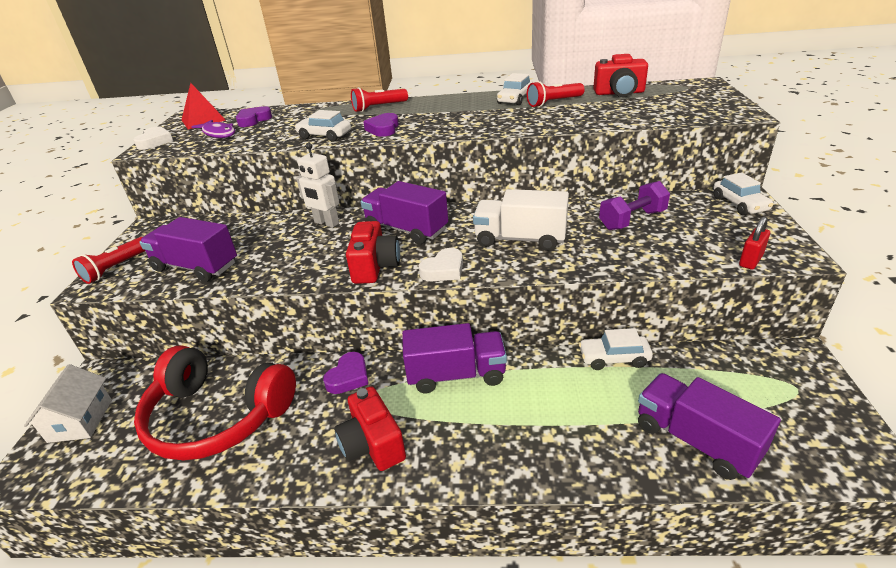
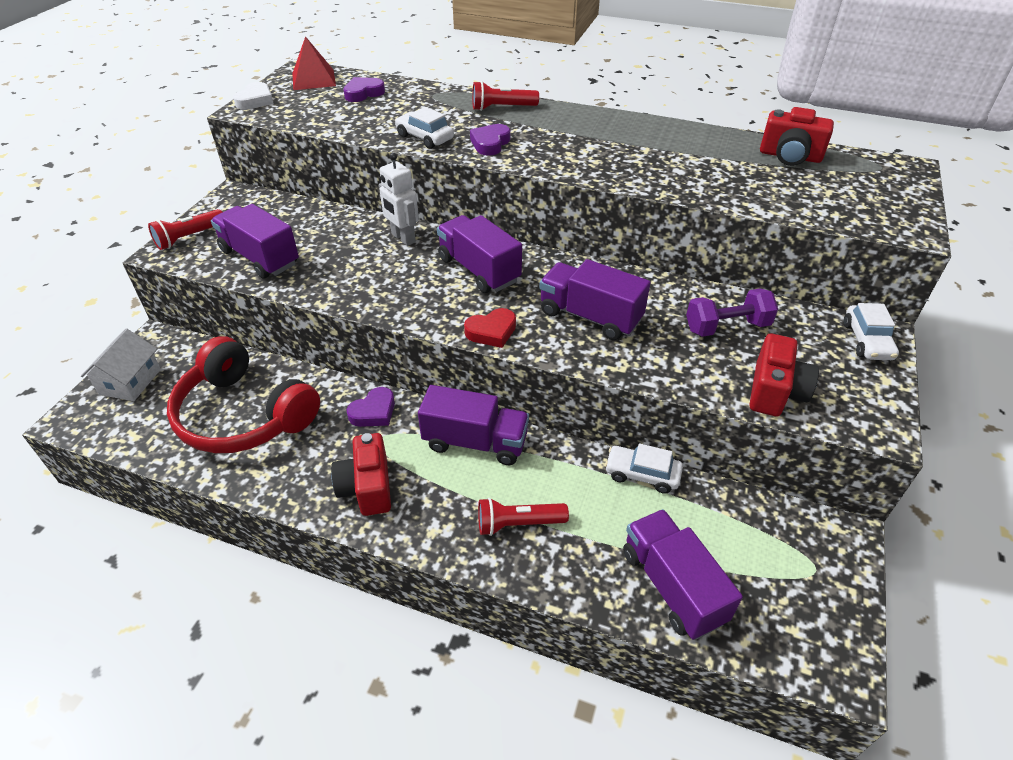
camera: 15 degrees right, 10 degrees up
(218, 133) = (321, 105): purple fish -> none
(375, 266) = (426, 307): red camera -> red camera (775, 391)
(443, 270) = (491, 331): white heart -> red heart
(515, 99) = (660, 134): white car -> none
(520, 239) = (590, 316): white truck -> purple truck
(554, 102) = (701, 152): red flashlight -> red flashlight (518, 523)
(750, 261) = (823, 418): red padlock -> none

